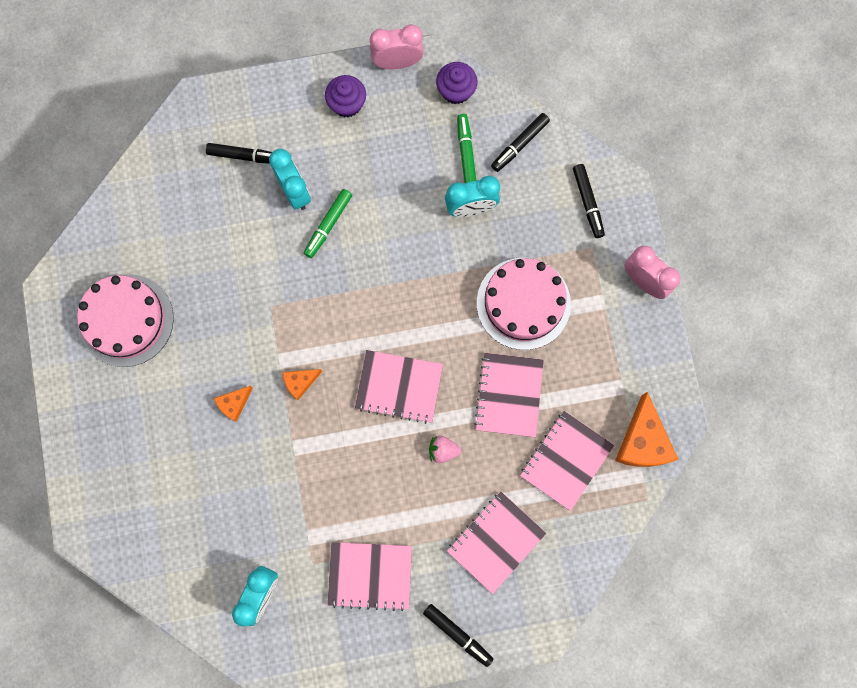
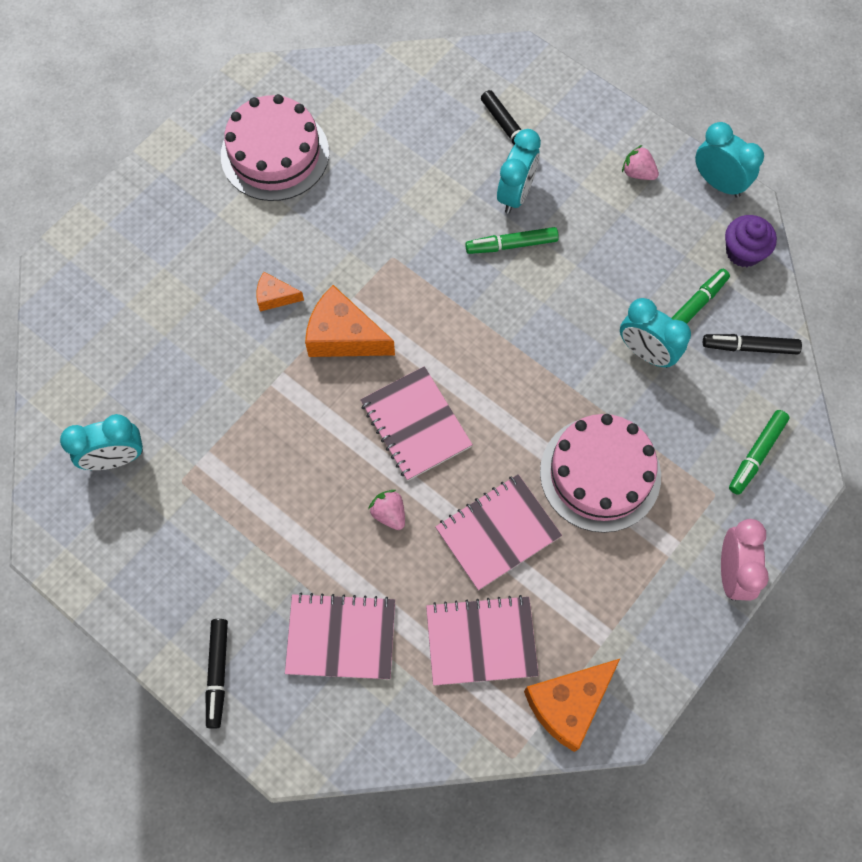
camera: 50 degrees right, 10 degrees down
(300, 382) = (343, 336): orange cheese -> orange cheese, size x1.88
(347, 104) = (638, 173): purple cupcake -> pink strawberry
(370, 575) = (211, 542): pink notebook -> none
(397, 62) = (718, 183): pink clock -> turquoise clock
(587, 203) = (756, 454): black marker -> green marker

